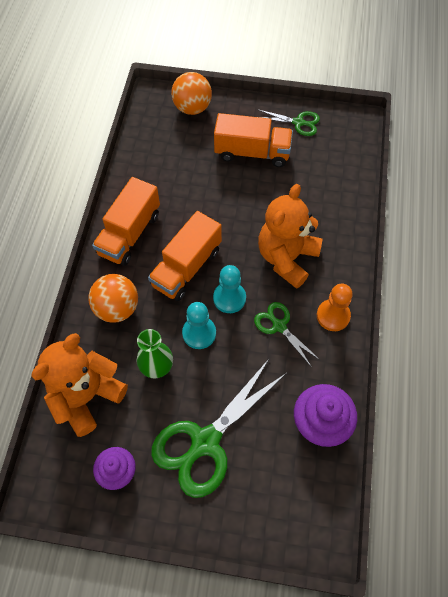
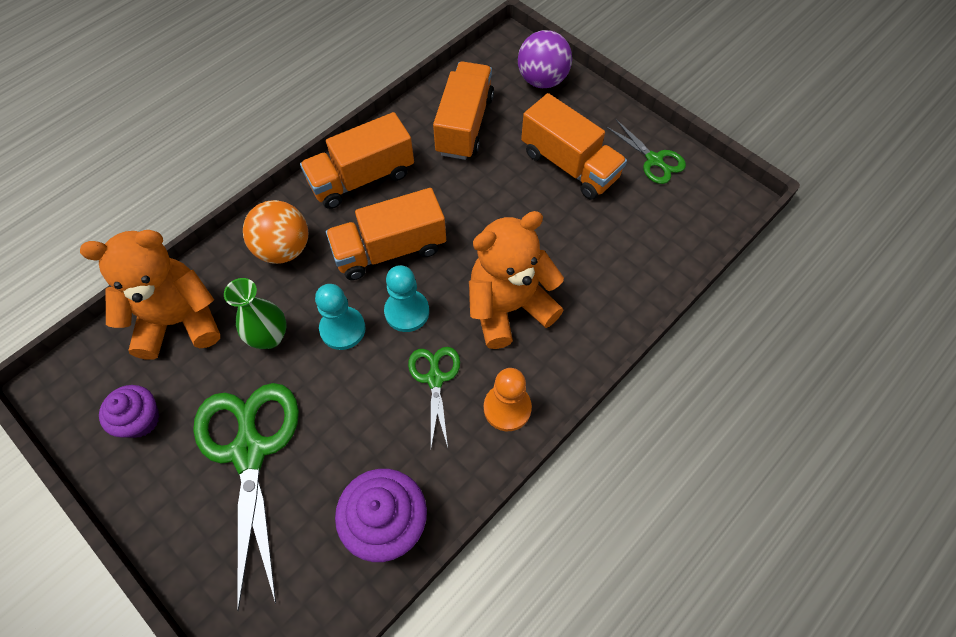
camera: 35 degrees right, 0 degrees up
(167, 163) = (464, 125): none -> orange truck
(192, 108) = (542, 80): orange ball -> purple ball
(205, 441) = (249, 451): green scissors -> green scissors turned 90 degrees clockwise

